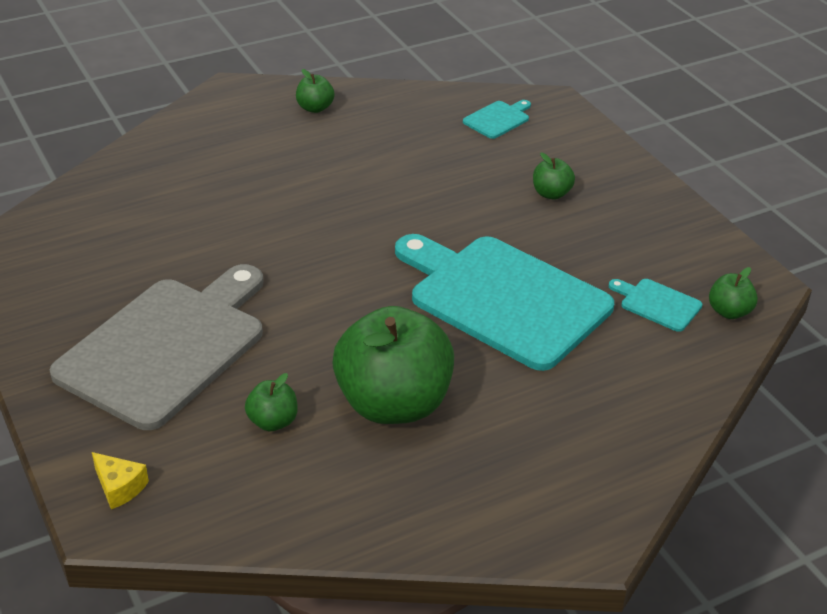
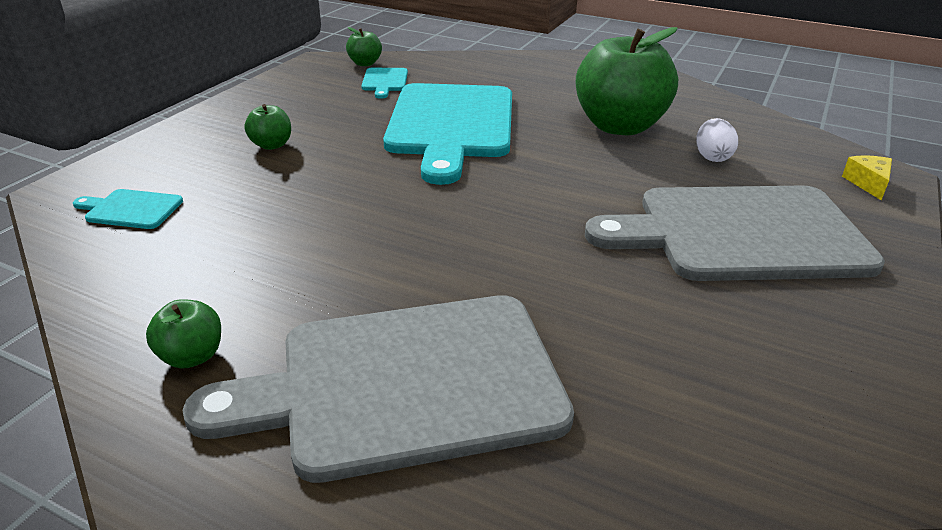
camera: 125 degrees left, 5 degrees down
(218, 154) = (406, 383): none -> grey cutting board
(273, 421) = (712, 157): green apple -> white egg

